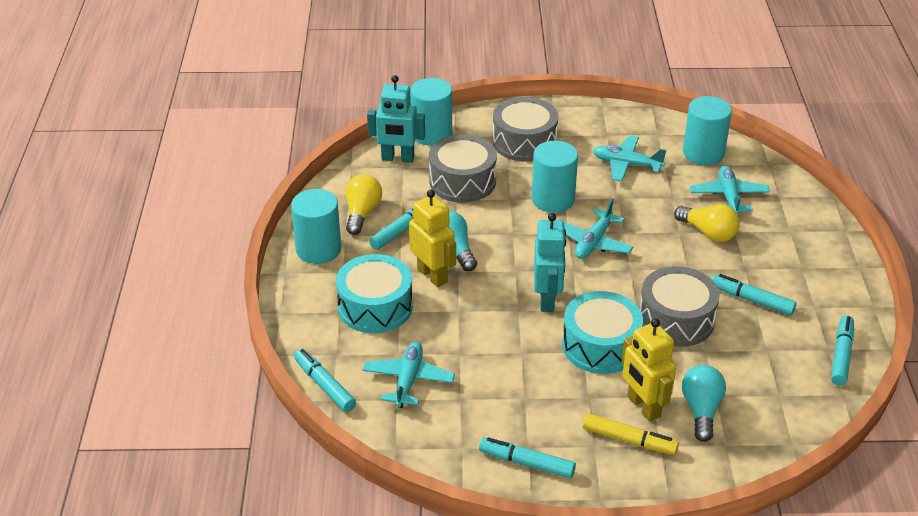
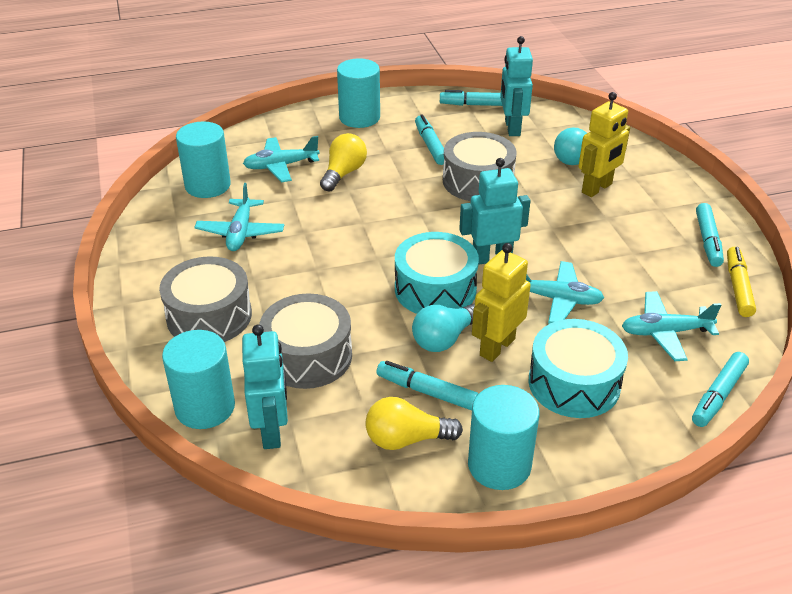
camera: 105 degrees left, 0 degrees up
(553, 199) = (321, 277): turquoise cylinder -> turquoise cylinder (359, 117)
(593, 242) = (387, 239): turquoise plane -> turquoise plane (557, 299)
(600, 346) = (537, 218): turquoise drum -> turquoise drum (435, 289)
(628, 440) = (639, 192): yellow marker -> yellow marker (738, 287)
(752, 300) = (430, 145): turquoise marker -> turquoise marker turned 150 degrees clockwise
(783, 372) = (512, 128): none -> turquoise robot

